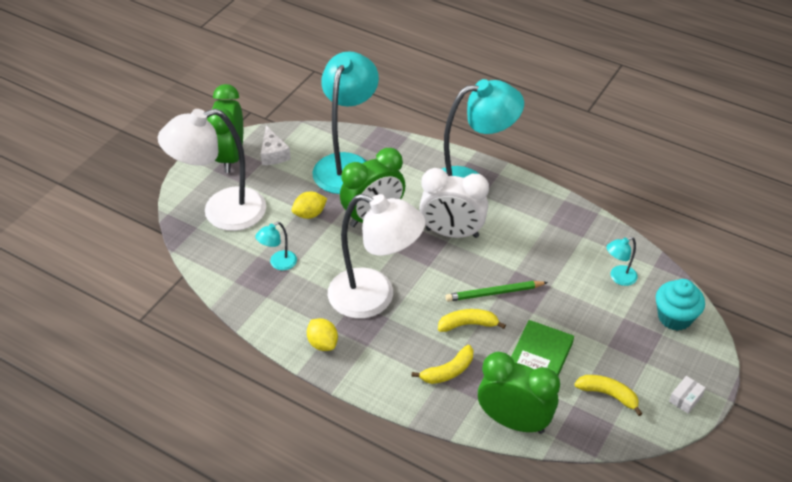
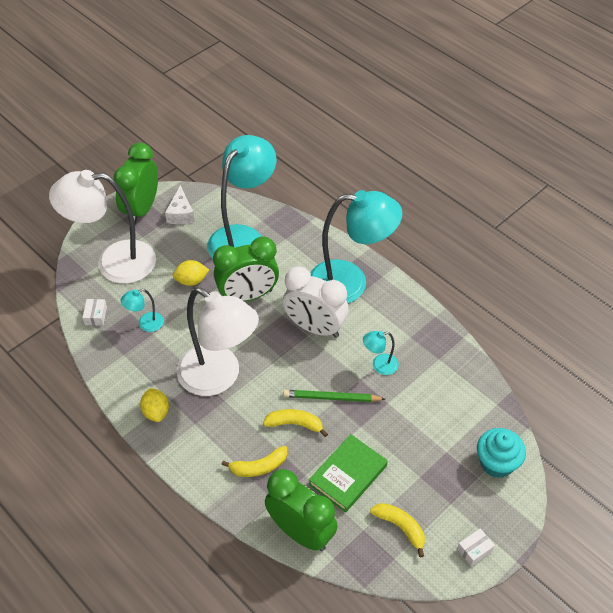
camera: 15 degrees right, 5 degrees up
(222, 266) = (95, 316): none -> white box
(618, 278) = (457, 409): turquoise lamp -> turquoise lamp (379, 365)

